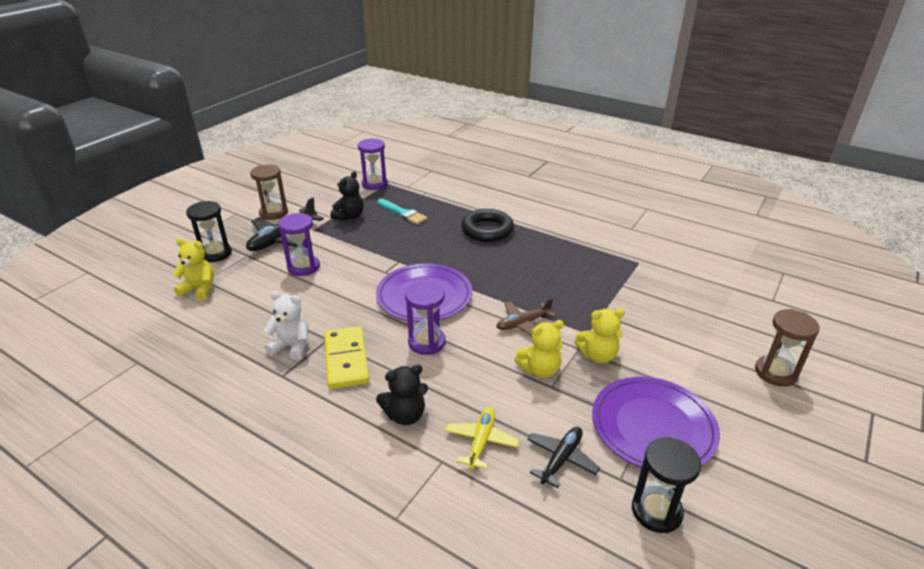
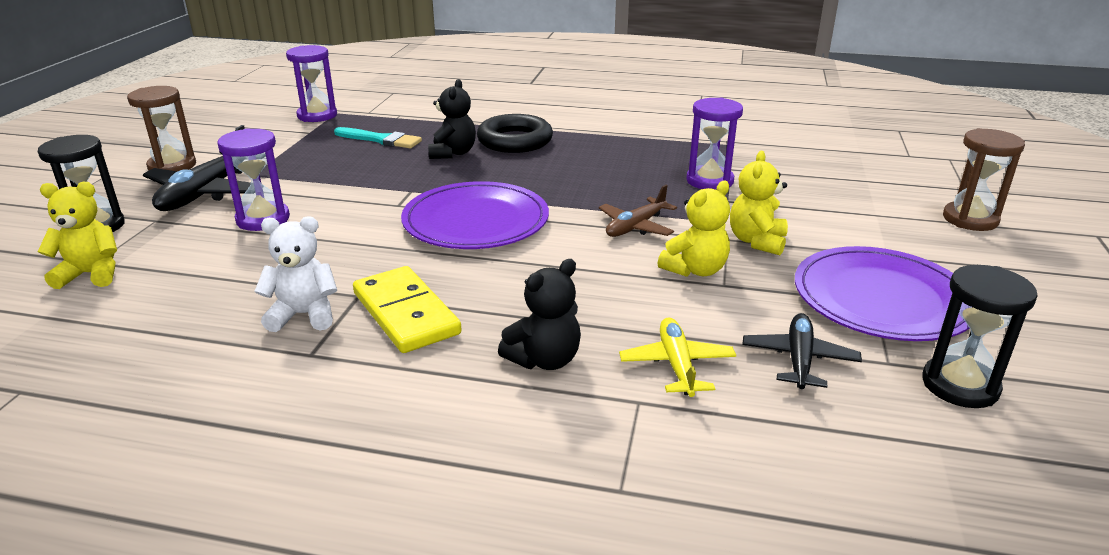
camera: 20 degrees left, 5 degrees down
(349, 216) = (301, 153): black teddy bear -> black teddy bear (453, 153)
(426, 342) = (516, 271): purple hourglass -> purple hourglass (709, 181)
(598, 355) = (756, 241): yellow teddy bear -> yellow teddy bear turned 135 degrees clockwise

